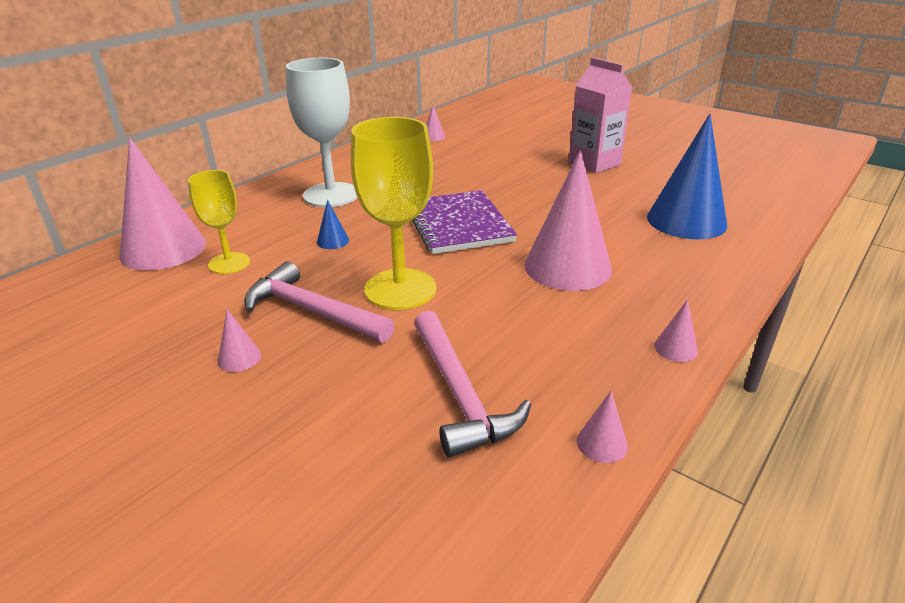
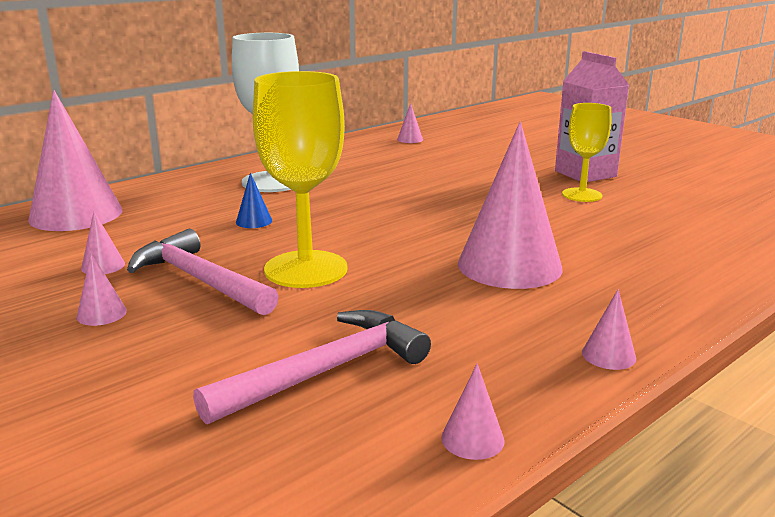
camera: 10 degrees right, 10 degrees down
(216, 305) = (103, 266): none -> pink cone
(229, 263) = (135, 231): yellow goblet -> yellow goblet (582, 195)
(458, 224) = (399, 217): purple notebook -> none
(460, 393) = (325, 371): pink hammer -> pink hammer turned 120 degrees counterclockwise
(686, 221) = (676, 234): blue cone -> none

